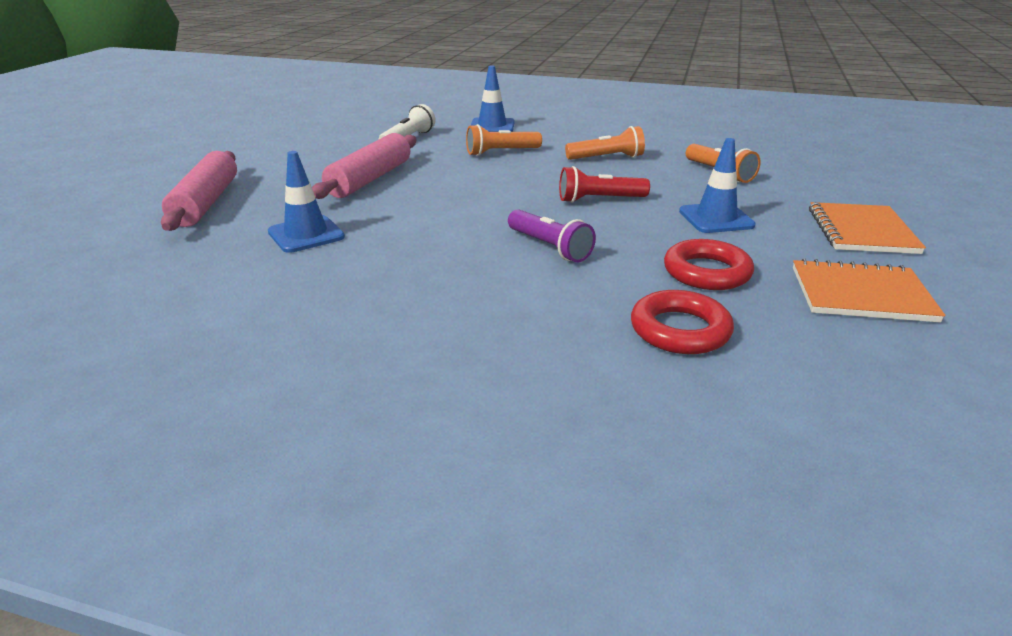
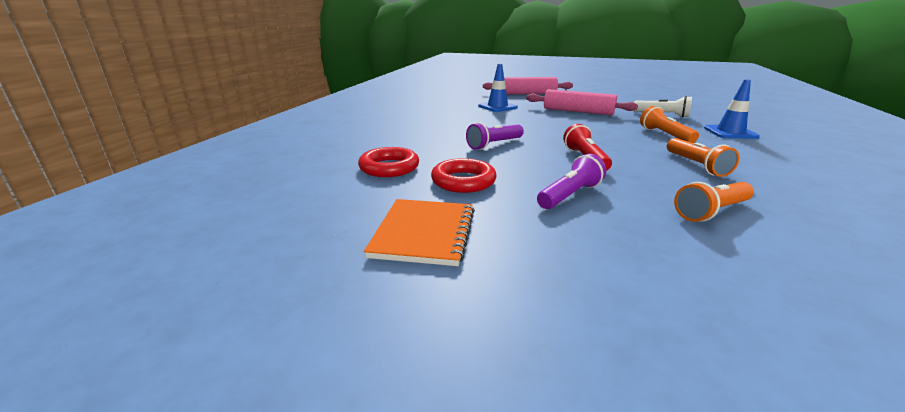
camera: 90 degrees right, 5 degrees down
(716, 218) = (570, 195): blue traffic cone -> purple flashlight
(861, 231) = (576, 268): orange notebook -> none

